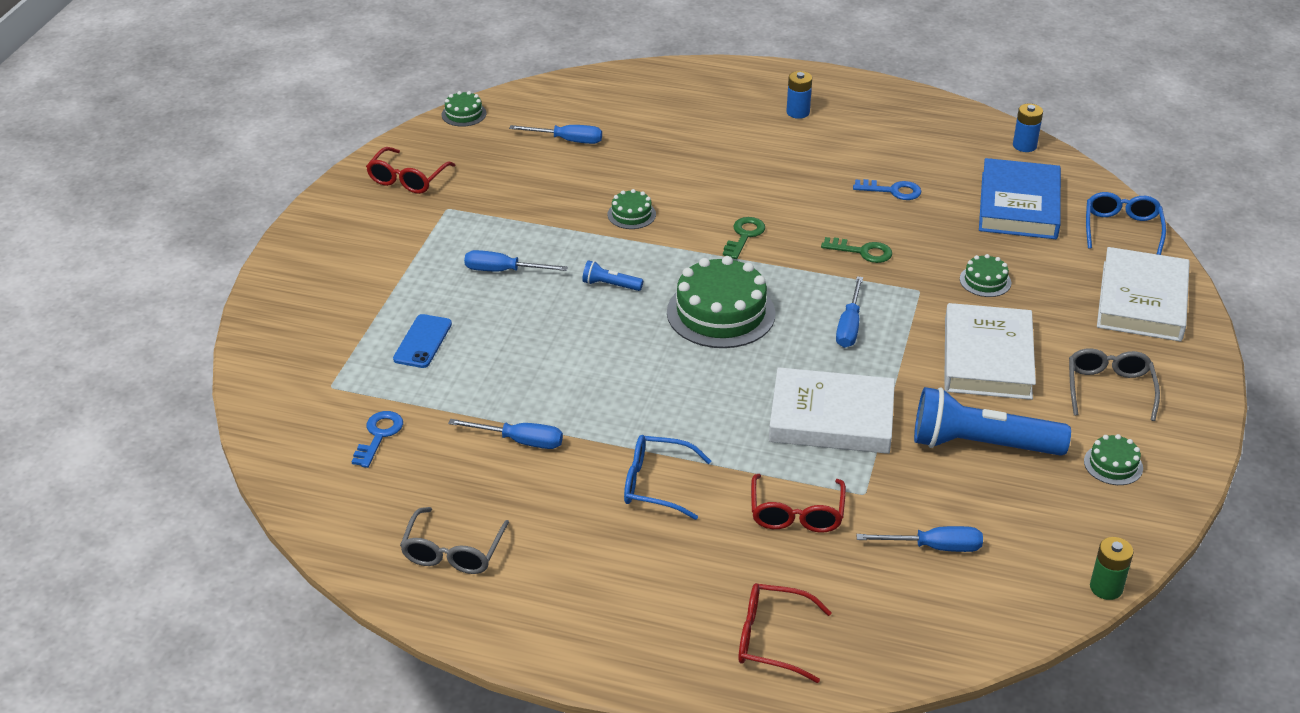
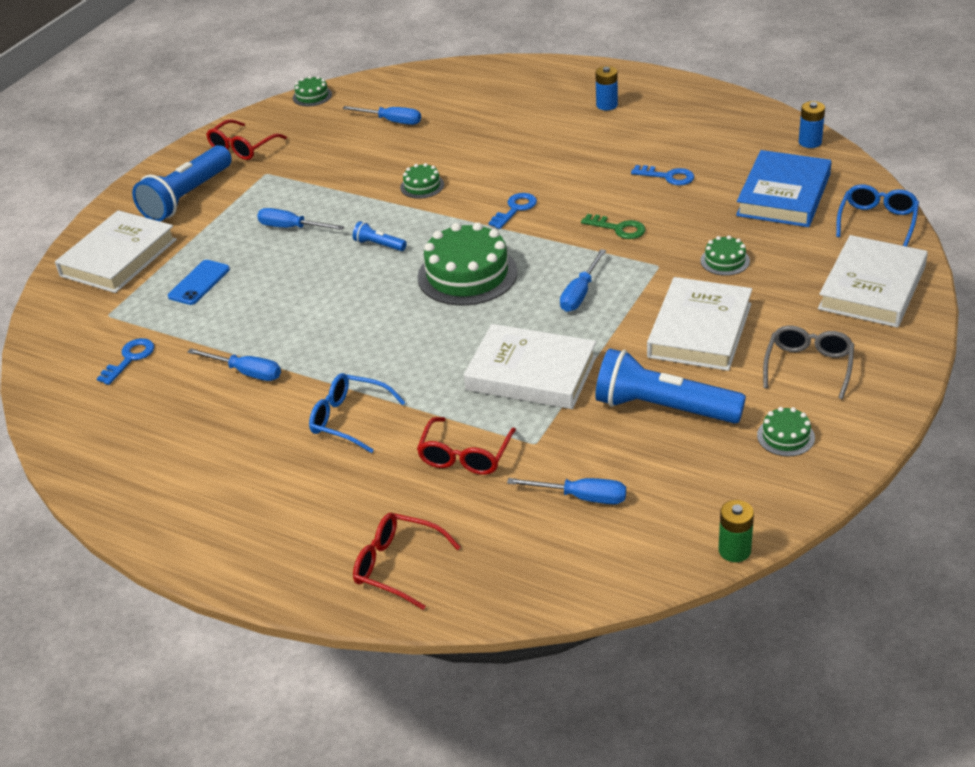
camera: 15 degrees right, 0 degrees up
(314, 318) = (118, 258): none -> white book
(366, 241) = (186, 197): none -> blue flashlight
(453, 552) = (150, 462): grey glasses -> none
(744, 236) = (515, 209): green key -> blue key

